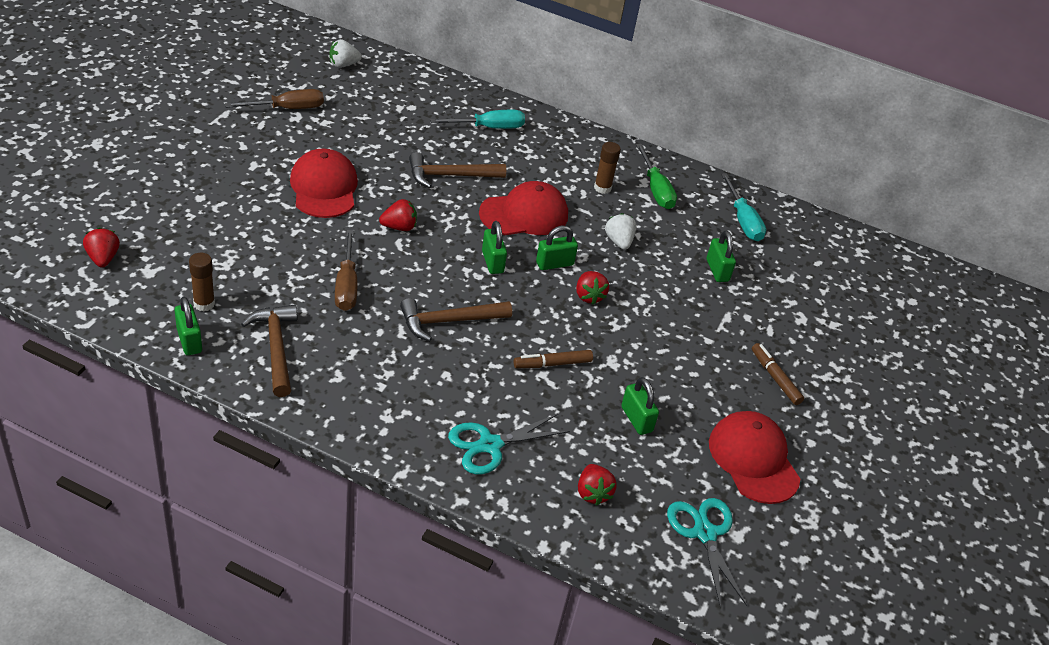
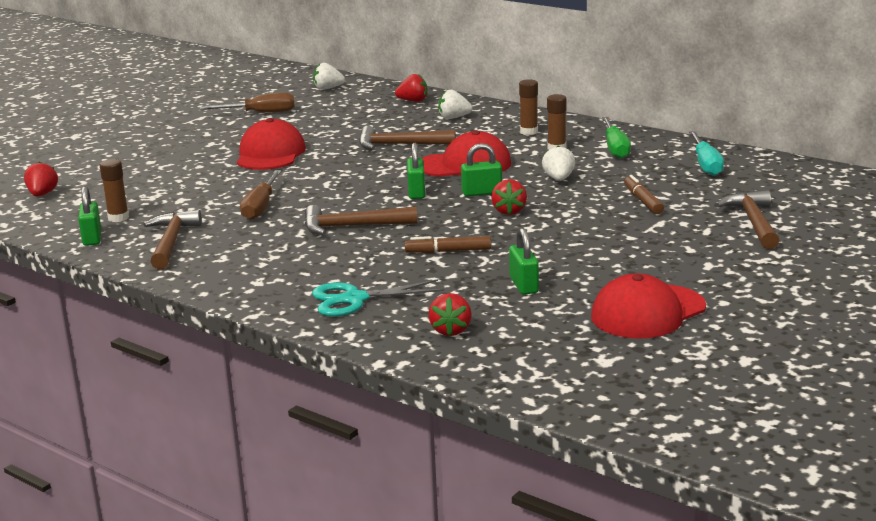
camera: 20 degrees right, 20 degrees down
(399, 227) = (332, 174): red strawberry -> red strawberry (413, 101)
(488, 127) = (454, 117): turquoise screwdriver -> white strawberry
(568, 157) = (529, 132): none -> brown glue stick
(704, 533) = (566, 359): turquoise scissors -> none
(717, 270) = (661, 195): green padlock -> none
(753, 460) = (648, 312): red cap -> red cap turned 120 degrees counterclockwise
(775, 378) = (698, 260): brown marker -> brown marker (643, 201)
(806, 317) = (754, 222): none -> brown hammer

